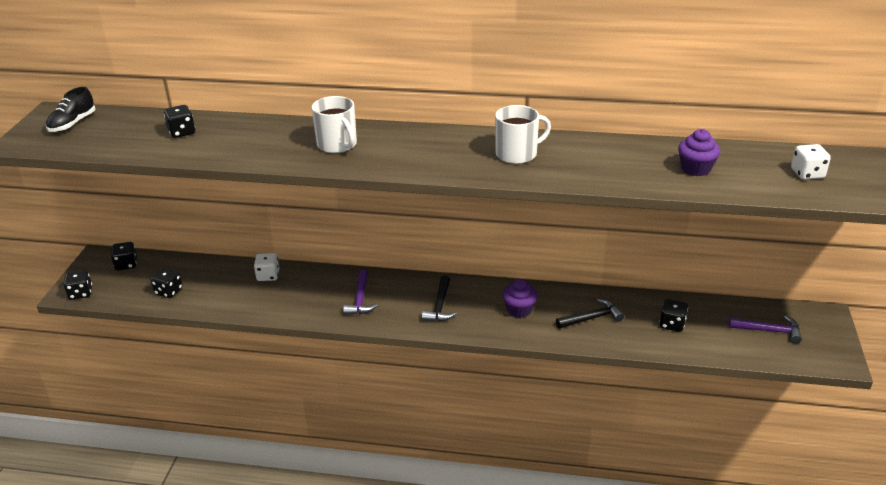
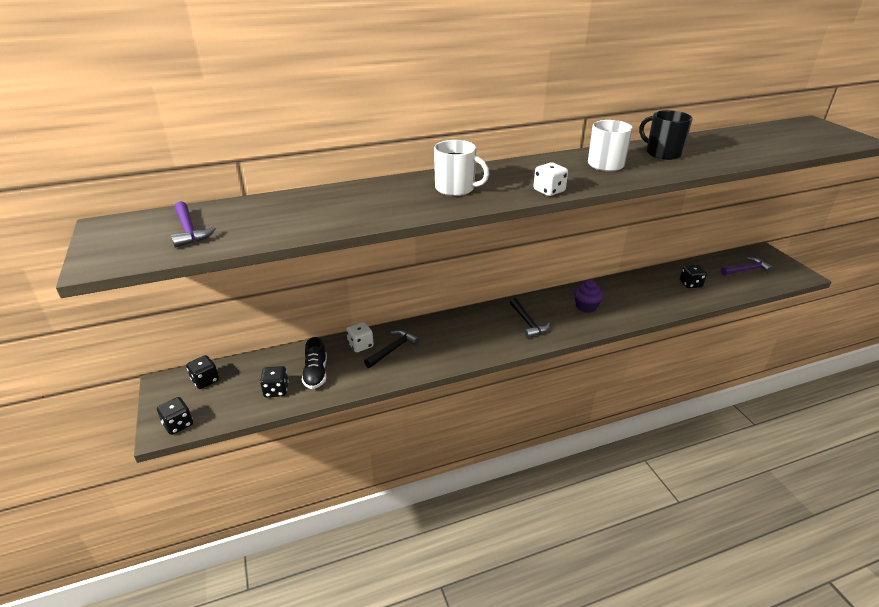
camera: 30 degrees left, 0 degrees up
(73, 124) = (147, 230): black shoe -> black shoe (316, 373)
(182, 132) = (288, 211): black dice -> none
(360, 299) = (461, 338): purple hammer -> purple hammer (189, 230)
(592, 318) = (639, 296): black hammer -> black hammer (393, 349)
(600, 156) = (662, 153): none -> black mug
(696, 169) = (733, 148): purple cupcake -> none
(807, 174) = (796, 137): white dice -> white dice (549, 191)

